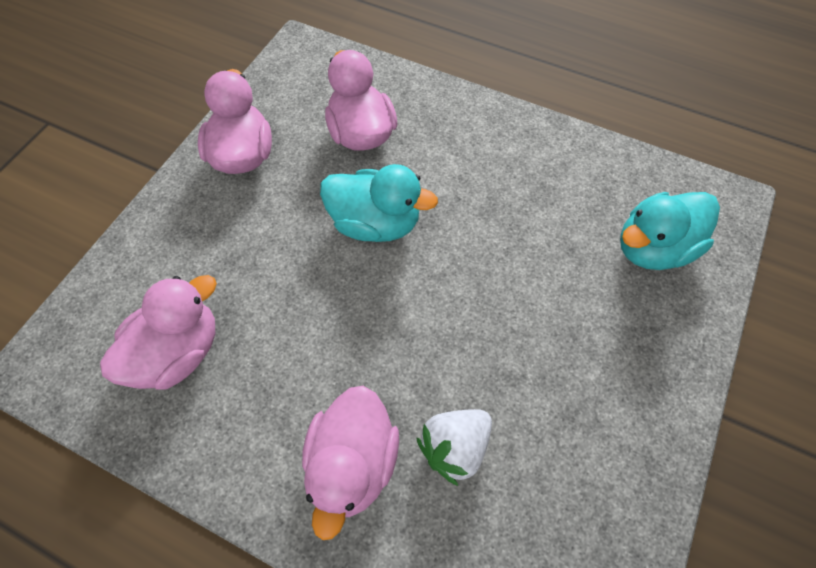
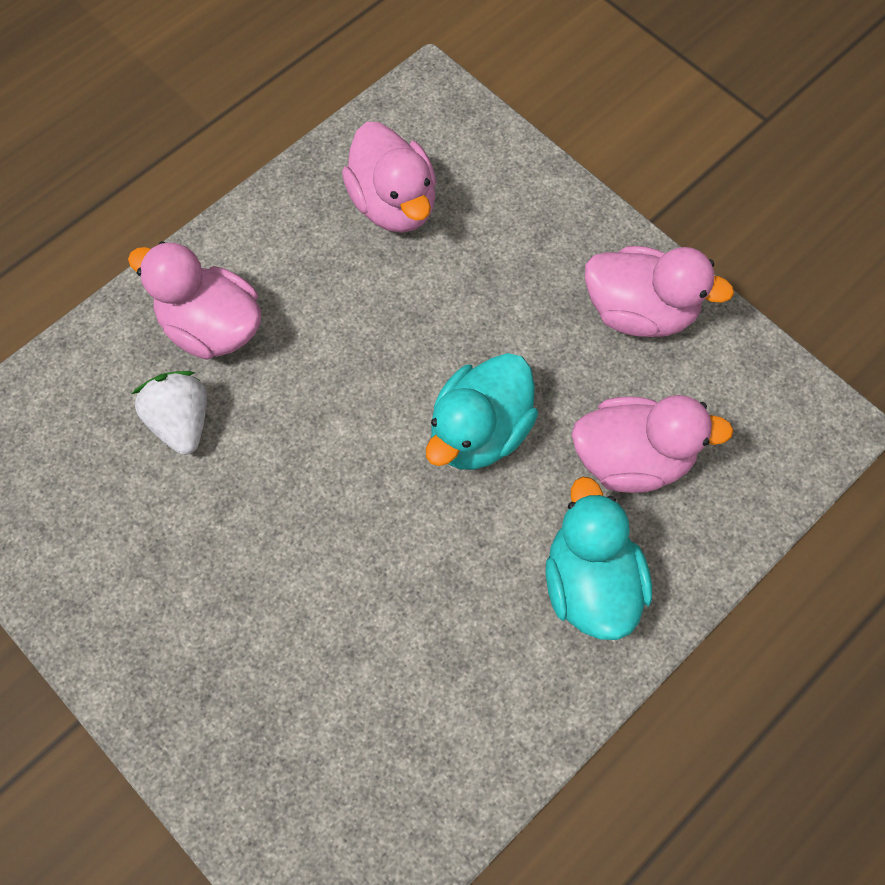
camera: 110 degrees right, 5 degrees up
(653, 248) = (308, 763): turquoise duck -> turquoise duck (590, 583)

